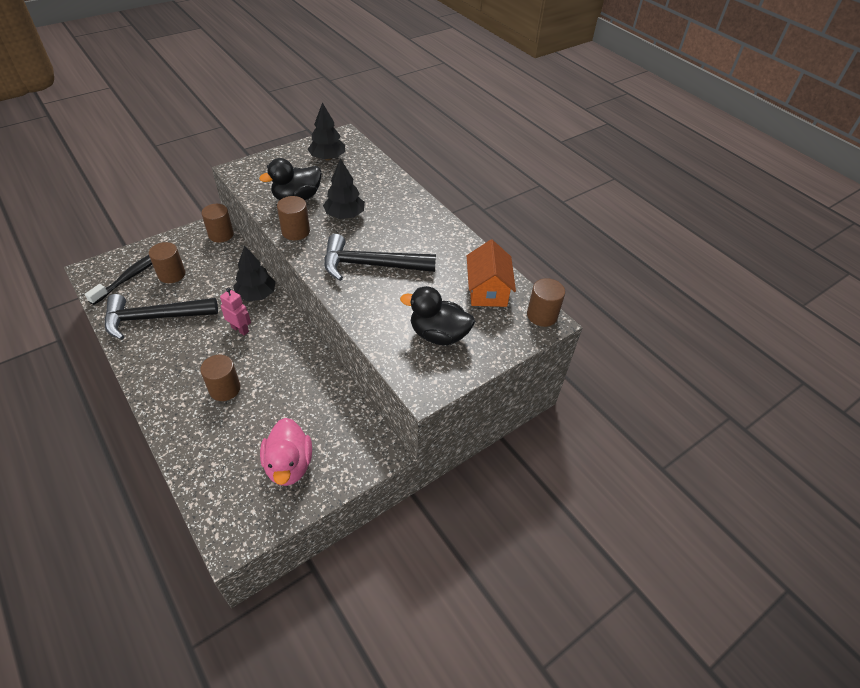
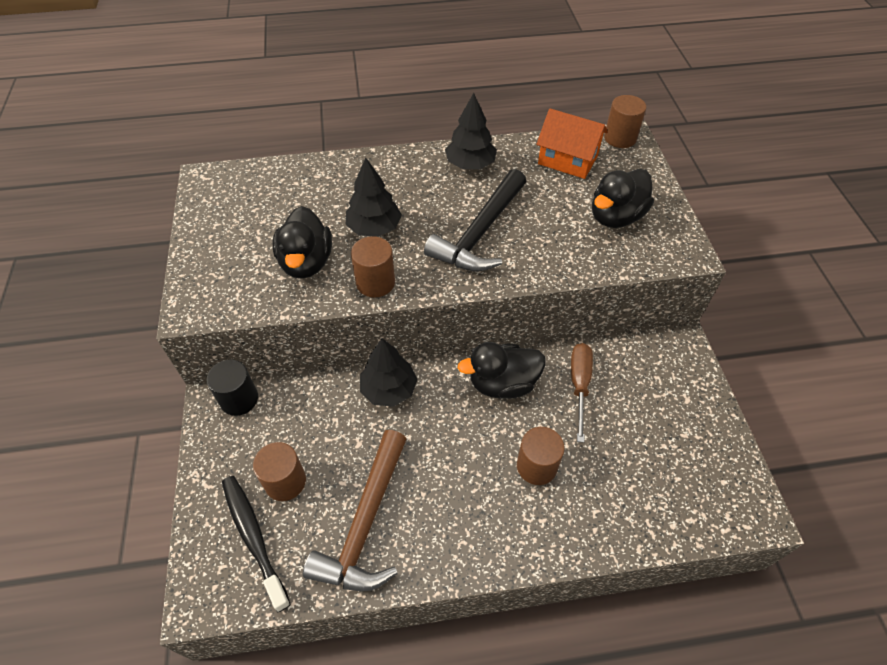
camera: 60 degrees left, 5 degrees up
(154, 318) = (365, 523): black hammer -> brown hammer
(221, 234) = (239, 399): brown cylinder -> black cylinder
(240, 329) = (442, 424): pink robot -> none
(287, 350) = (502, 383): none -> black duck
(289, 465) = (673, 430): pink duck -> none
(306, 394) = (579, 385): none -> brown screwdriver
(327, 158) = (242, 208): black tree -> black tree (470, 164)

